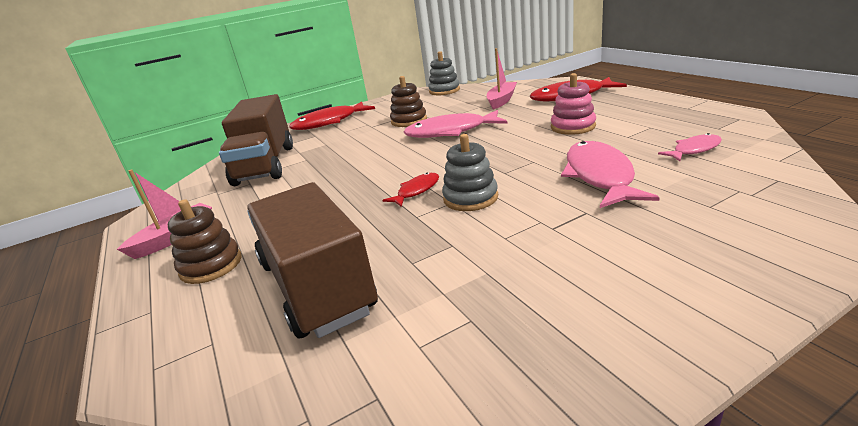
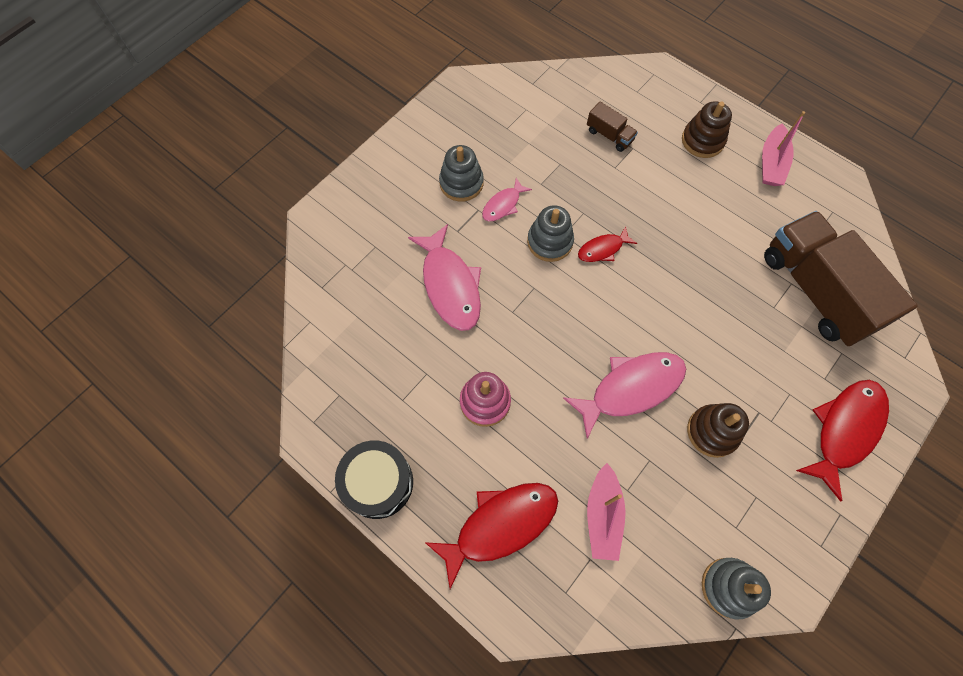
camera: 155 degrees right, 40 degrees up
(316, 286) = (609, 135): brown truck -> brown truck, size x0.42
(416, 191) = (603, 249): red fish -> red fish turned 45 degrees clockwise
(573, 255) = (461, 183): none -> grey stacking toy
(666, 103) = (378, 482): none -> black drum
(694, 150) = (370, 340): pink fish -> pink fish (503, 205)

